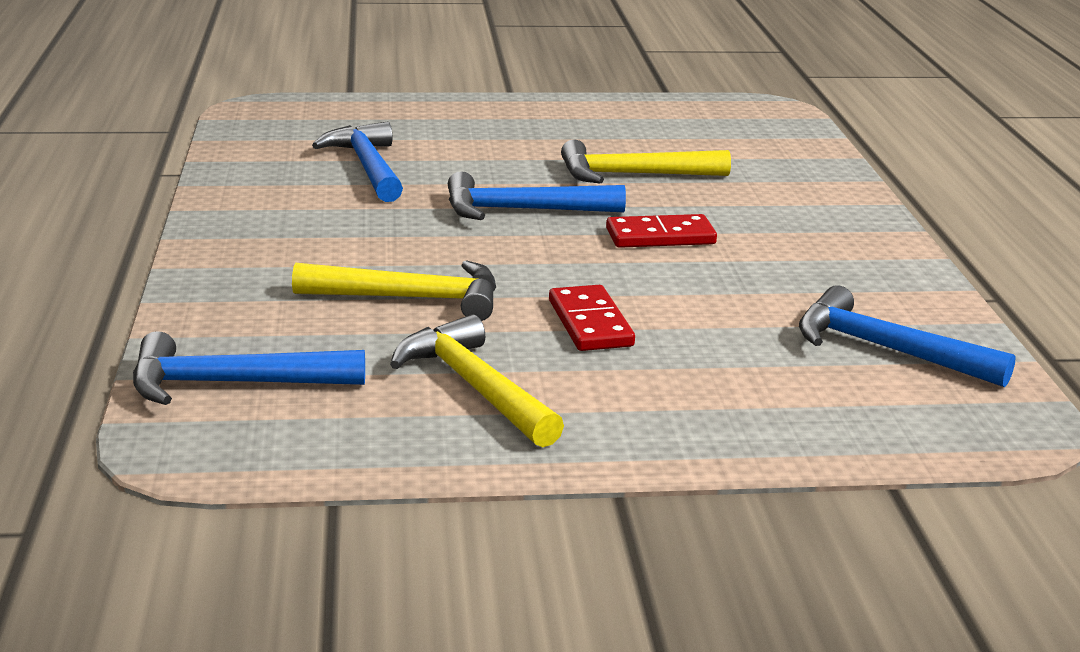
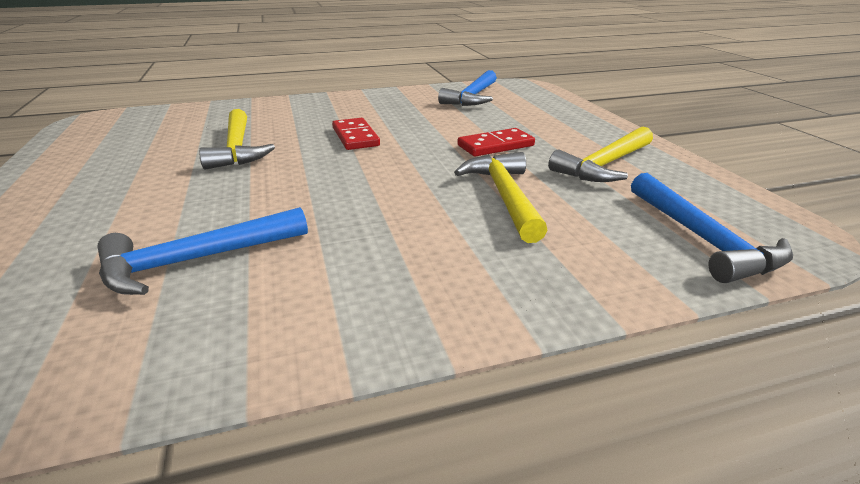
camera: 100 degrees left, 5 degrees up
(522, 210) = (317, 177): blue hammer -> none

